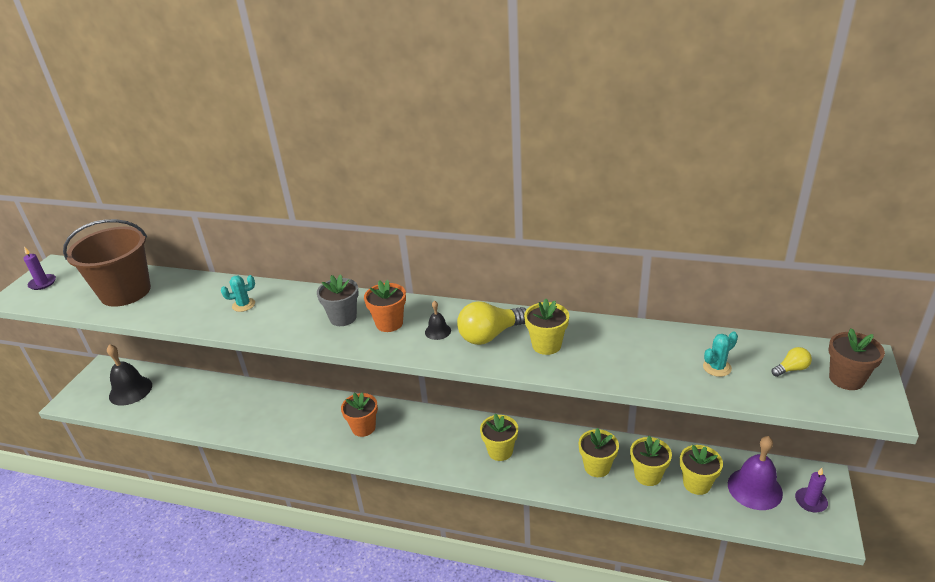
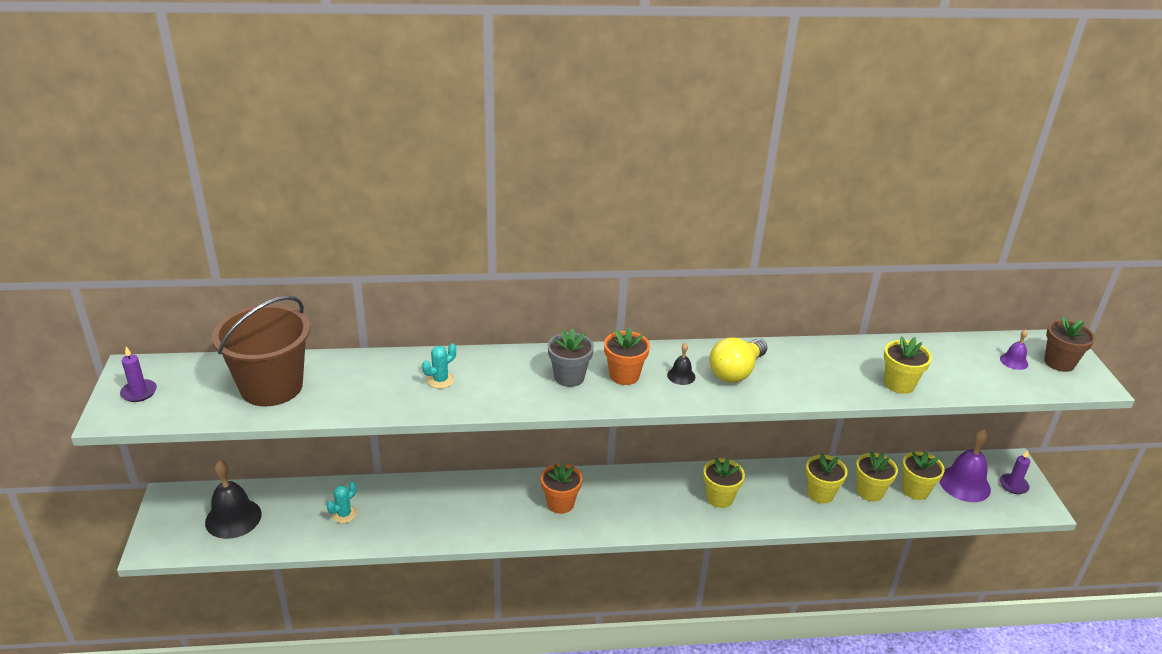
camera: 25 degrees left, 0 degrees up
(546, 345) = (796, 373): yellow flower pot -> yellow flower pot (899, 384)
(717, 367) = (955, 369): turquoise cactus -> turquoise cactus (344, 514)
(791, 369) = (1014, 361): yellow light bulb -> purple bell

